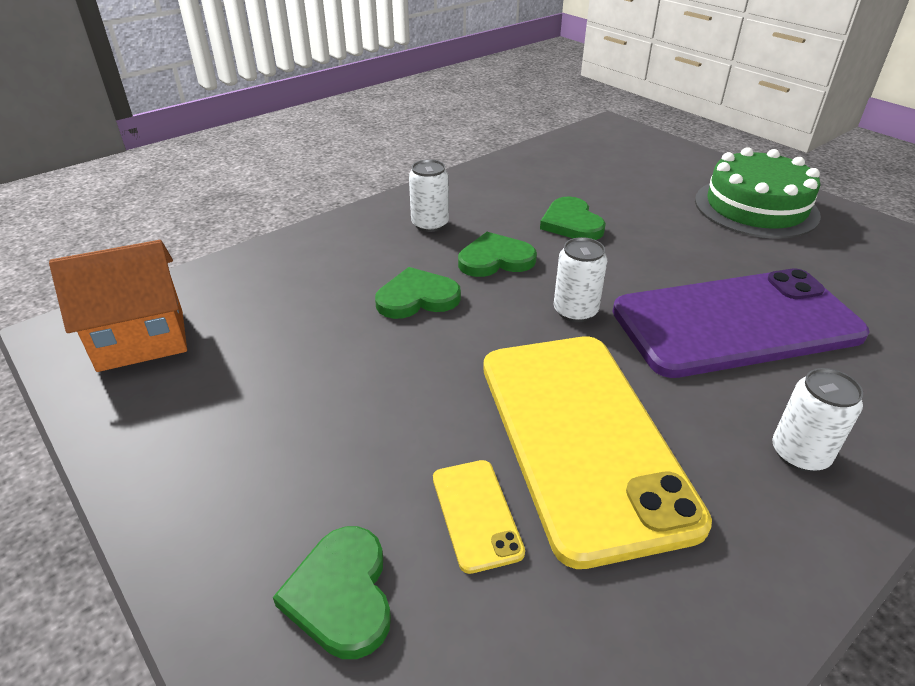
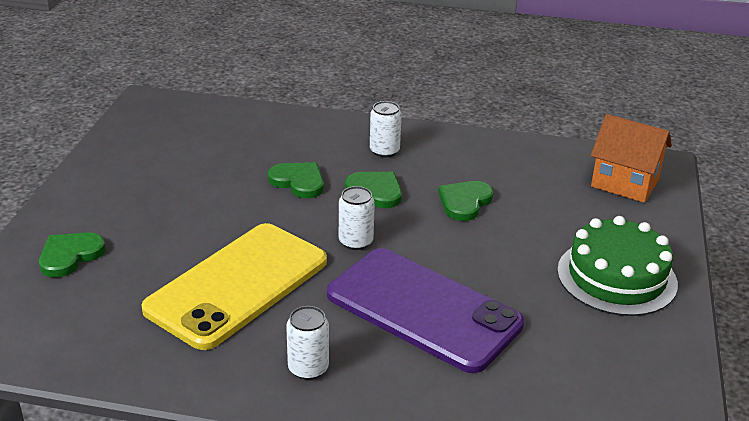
camera: 50 degrees right, 5 degrees down
(141, 340) = (164, 122): orange house -> orange house (624, 183)
(476, 514) = (149, 272): yellow phone -> none

